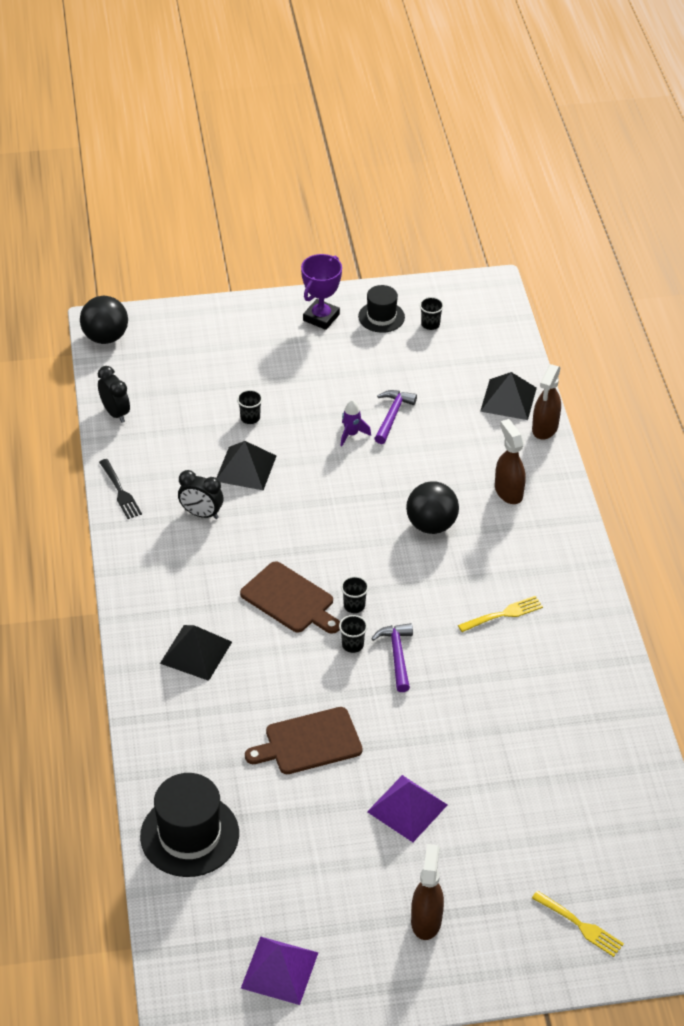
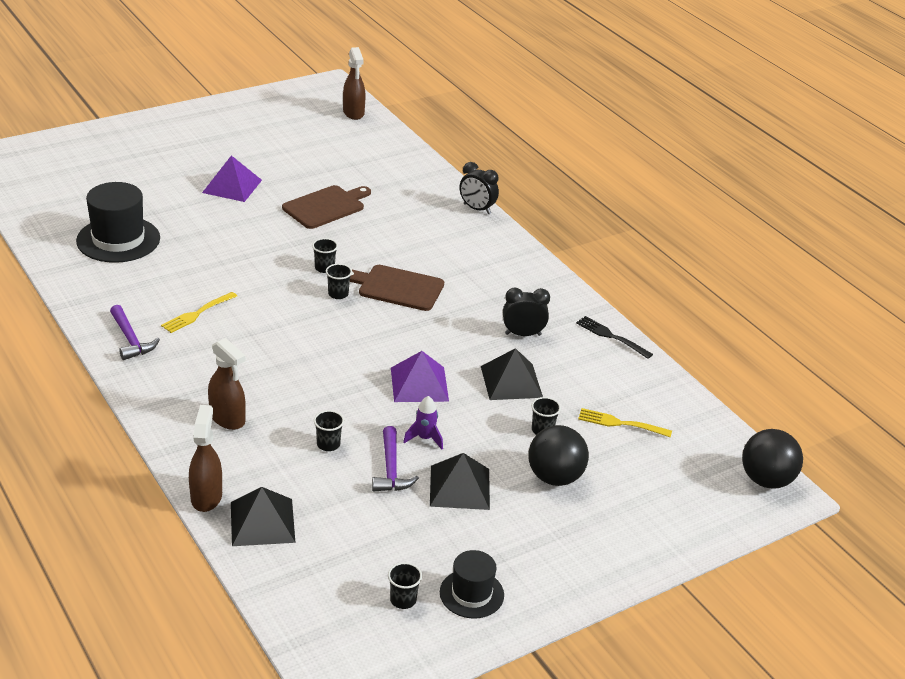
camera: 155 degrees right, 10 degrees down
(115, 413) = (680, 403): black clock -> black clock (477, 209)
(189, 835) = (381, 150): black hat -> black hat (118, 239)
(196, 652) = (451, 240): black pyramid -> black pyramid (459, 487)
(279, 970) = (283, 108): purple pyramid -> purple pyramid (419, 384)
(321, 317) = (546, 572): purple trophy -> none
(397, 655) = (282, 268): purple hammer -> purple hammer (130, 339)
(426, 920) = (195, 140): brown spray bottle -> brown spray bottle (353, 113)
(431, 525) = (297, 371): black ball -> black ball (555, 477)
(433, 448) = (328, 444): none -> black cup
(579, 925) = (83, 153): yellow fork -> yellow fork (621, 423)

